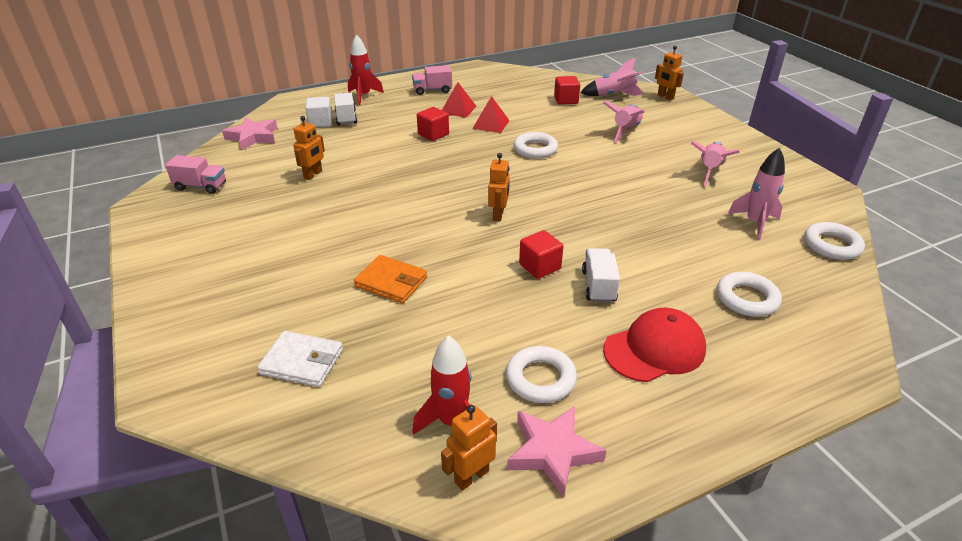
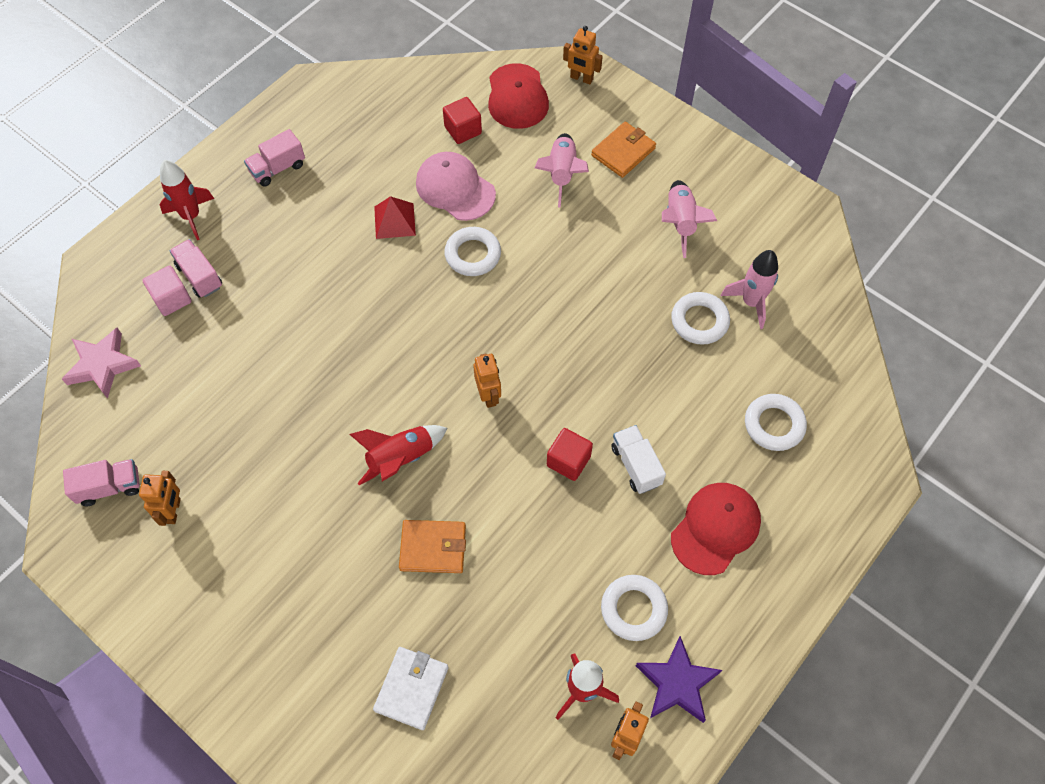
camera: 25 degrees left, 25 degrees up
(302, 362) = (411, 688): white wallet -> white wallet turned 60 degrees counterclockwise
(313, 175) = (234, 409): orange robot -> orange robot (173, 511)
(321, 122) = (172, 299): white cube -> pink cube
(346, 118) = (199, 276): white truck -> pink truck
(406, 228) = (401, 458): none -> red rocket
(433, 134) = (334, 270): red cube -> none
(458, 109) = (336, 202): red pyramid -> none
(543, 120) = (455, 188): none -> pink cap
(553, 452) = (677, 683): pink star -> purple star
(613, 95) = (517, 97): pink rocket -> red cap
(679, 131) = (623, 152): none -> orange wallet
(831, 245) = (830, 310): white ring -> white ring (699, 321)

